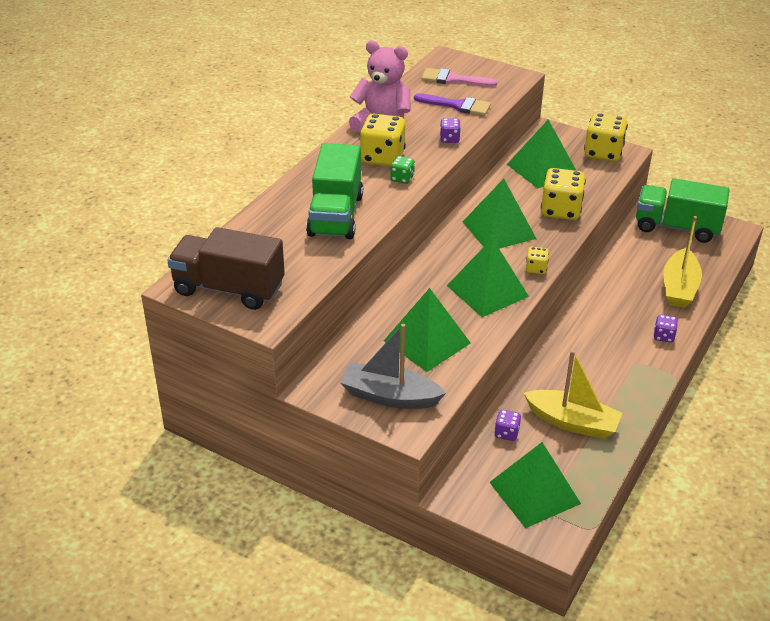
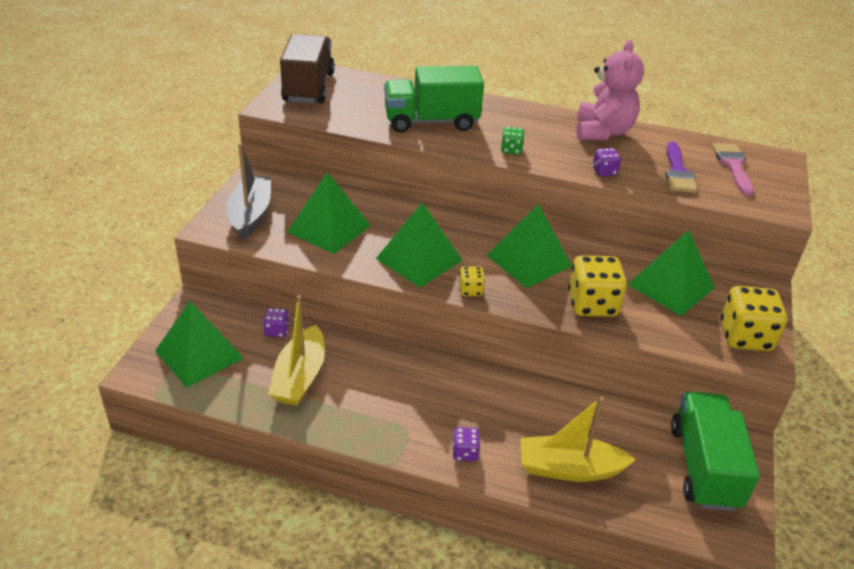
camera: 75 degrees right, 0 degrees up
(382, 157) = (542, 136): yellow dice -> none

